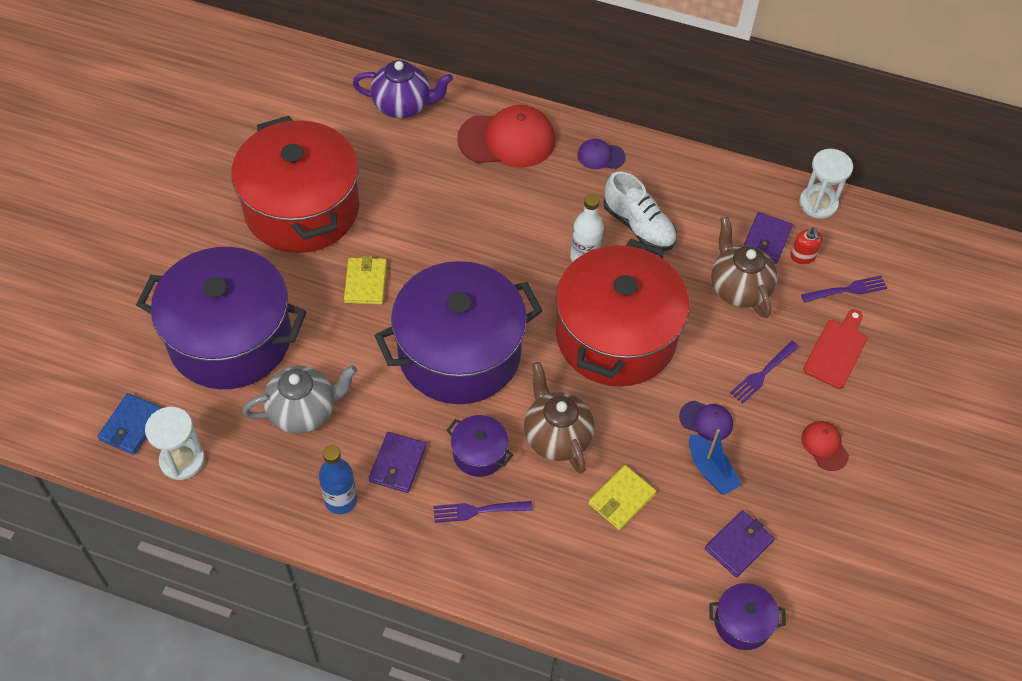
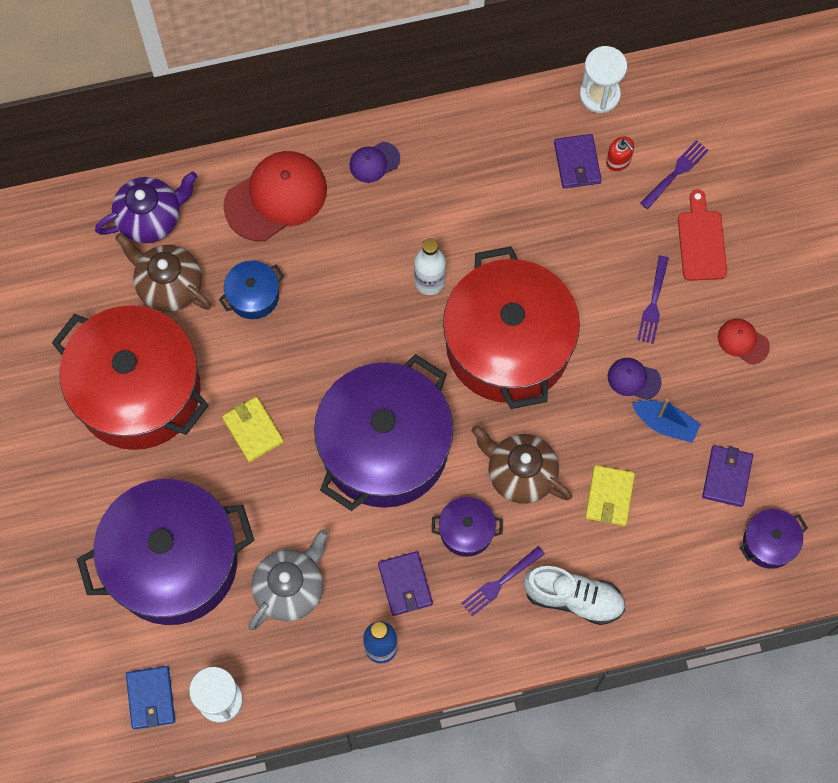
camera: 30 degrees left, 15 degrees up
(439, 194) = (253, 296): none -> blue pot
(638, 226) = (456, 218): white shoe -> white shoe (573, 598)
(706, 421) = (633, 379): purple cap -> purple cap turned 150 degrees counterclockwise
(738, 288) = (582, 229): brown teapot -> brown teapot (169, 286)

